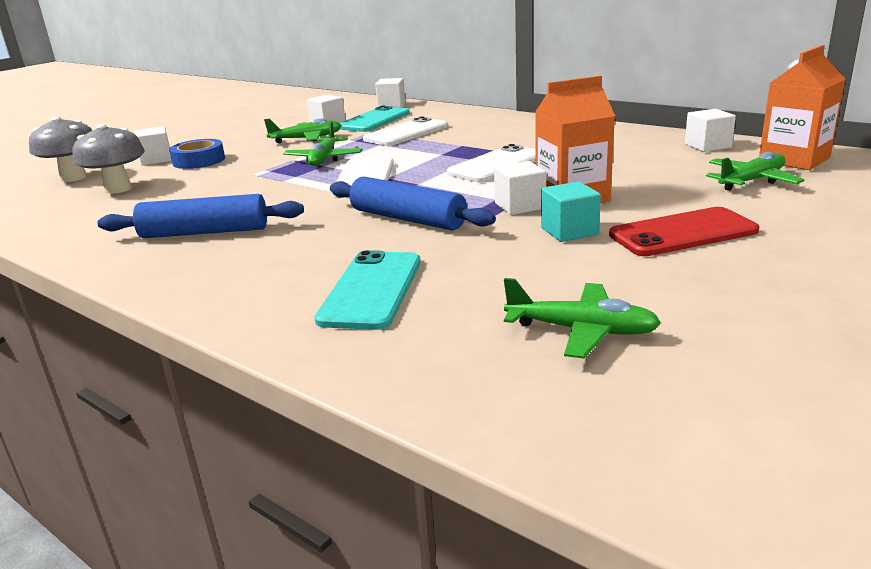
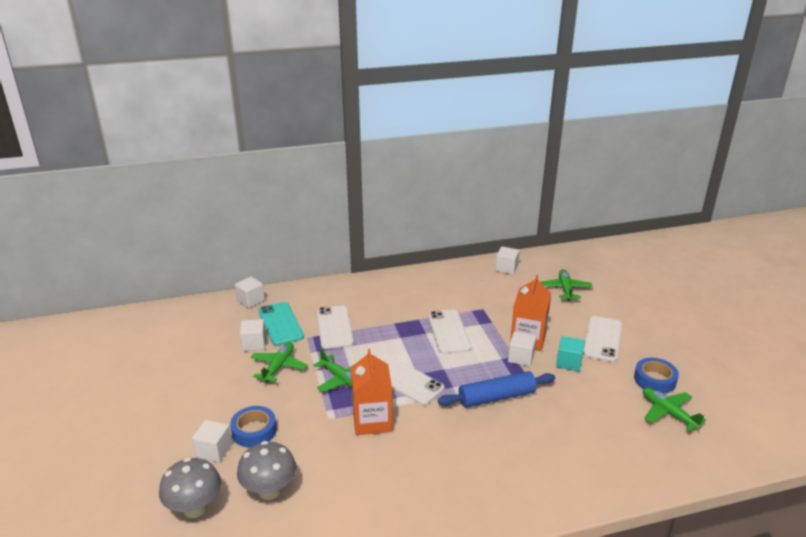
camera: 55 degrees left, 5 degrees up
(204, 232) = (427, 476): blue rolling pin -> none
(371, 290) = (578, 447): turquoise phone -> none
(582, 331) = (668, 413): green plane -> green plane turned 90 degrees counterclockwise
(658, 296) = (654, 380): none -> blue tape
(682, 233) = (602, 339): red phone -> white phone
(794, 159) = (553, 265): orange carton -> orange carton (372, 421)

